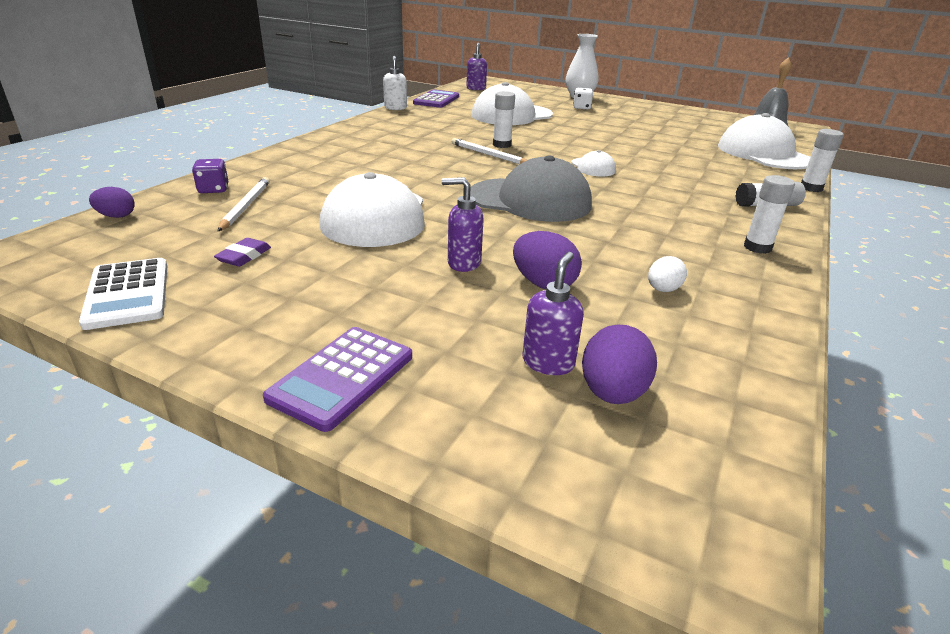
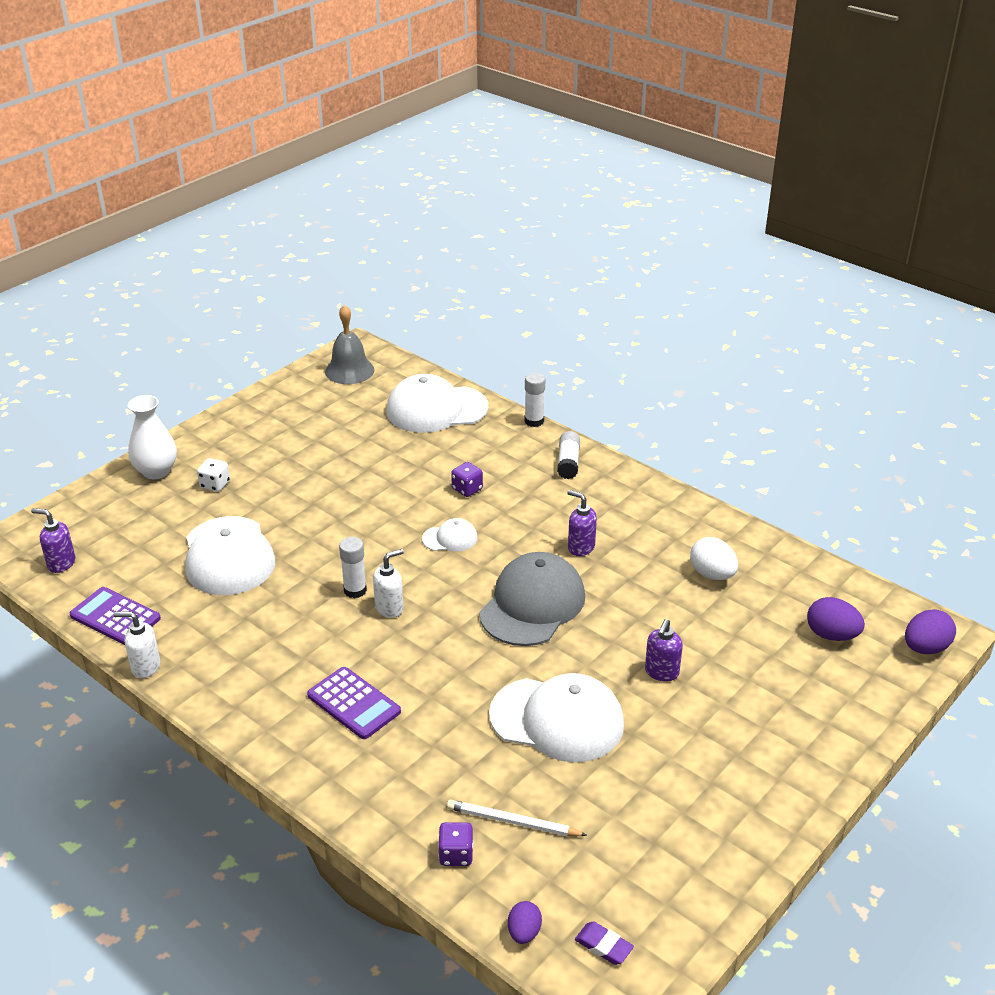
camera: 75 degrees left, 5 degrees up
(127, 294) = (699, 889): white calculator -> none
(244, 256) = (634, 815): purple eraser -> purple eraser (603, 946)
(342, 377) = (816, 755): purple calculator -> purple calculator (353, 703)
(489, 155) = (389, 608): white pencil -> white soap dispenser
(543, 284) = (699, 633): purple egg -> purple egg (925, 648)
(548, 362) = (801, 655): purple soap dispenser -> purple soap dispenser (580, 547)
(663, 290) = (712, 574): white egg -> white egg, size x1.56
(667, 169) = (467, 489): none -> purple dice
(757, 247) = (649, 502): white glue stick -> none

